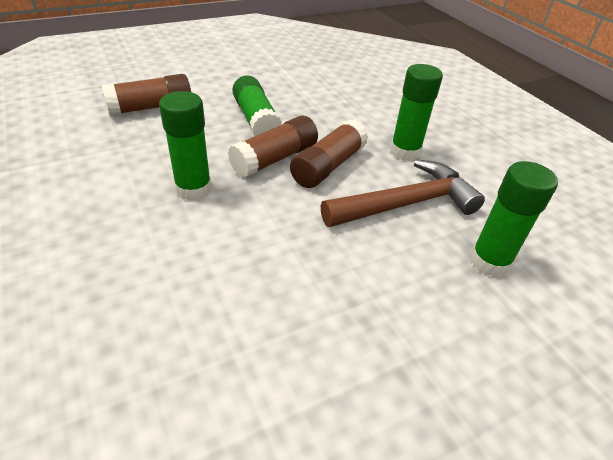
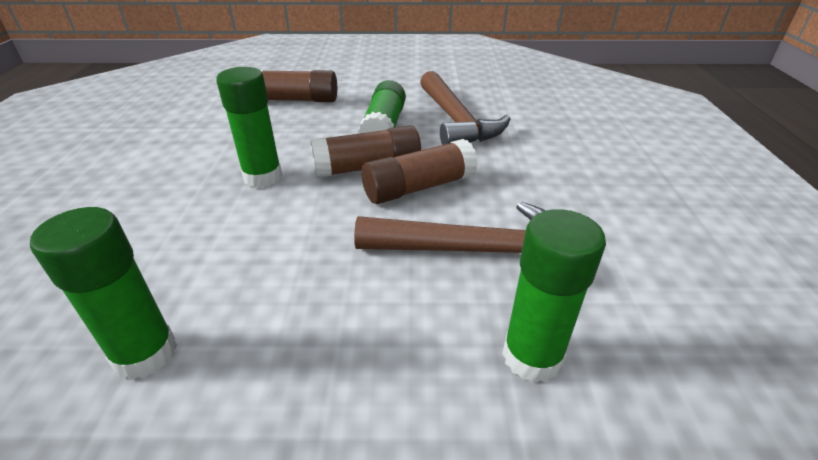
camera: 30 degrees right, 5 degrees down
(307, 101) = (455, 120): none -> brown hammer
(405, 151) = (528, 193): green glue stick -> green glue stick (145, 354)

